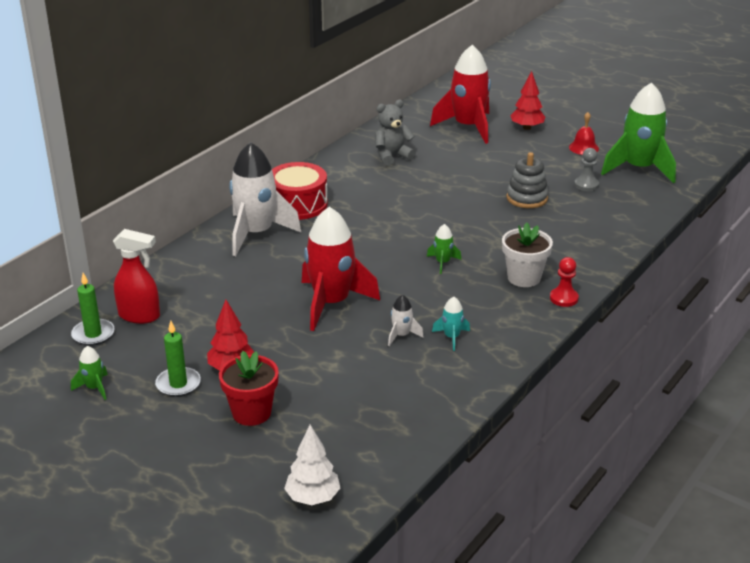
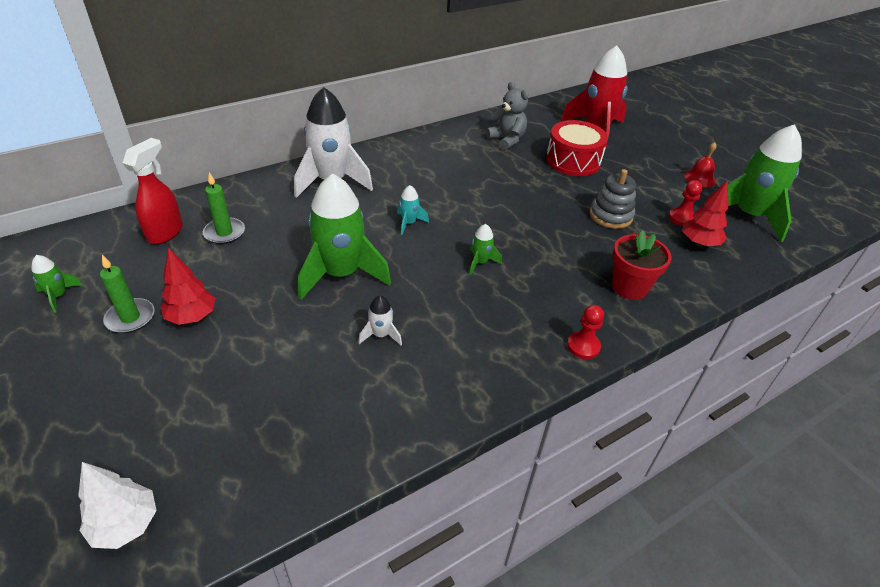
camera: 20 degrees right, 10 degrees up
(93, 334) = (112, 238): green candle -> green candle (224, 233)
(140, 316) = (165, 232): red spray bottle -> red spray bottle turned 105 degrees counterclockwise
(251, 413) = (164, 378): red flower pot -> red flower pot (629, 287)
(298, 204) = (390, 163): red drum -> red drum (573, 161)
(331, 303) = (341, 274): red rocket -> green rocket
(392, 156) = (506, 140): grey teddy bear -> grey teddy bear turned 60 degrees clockwise
(451, 337) = (430, 355): turquoise rocket -> turquoise rocket (409, 223)
(524, 278) = (554, 306): white flower pot -> none
(526, 127) = (652, 144): red tree -> red tree (699, 243)
(586, 185) = (681, 218): grey pawn -> red pawn

